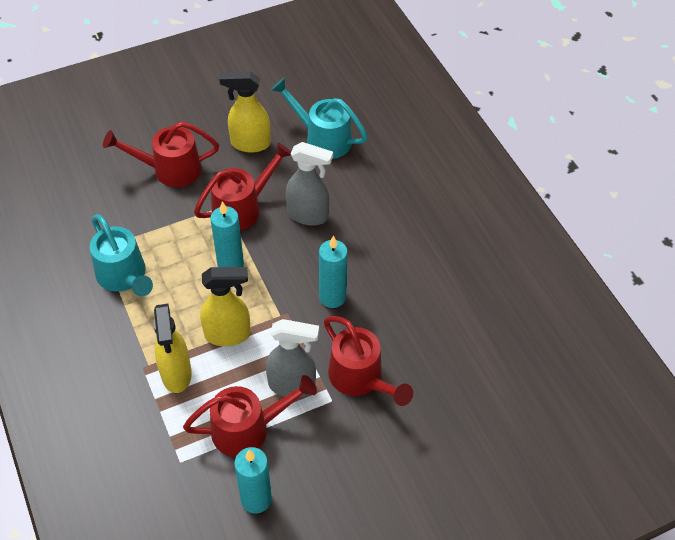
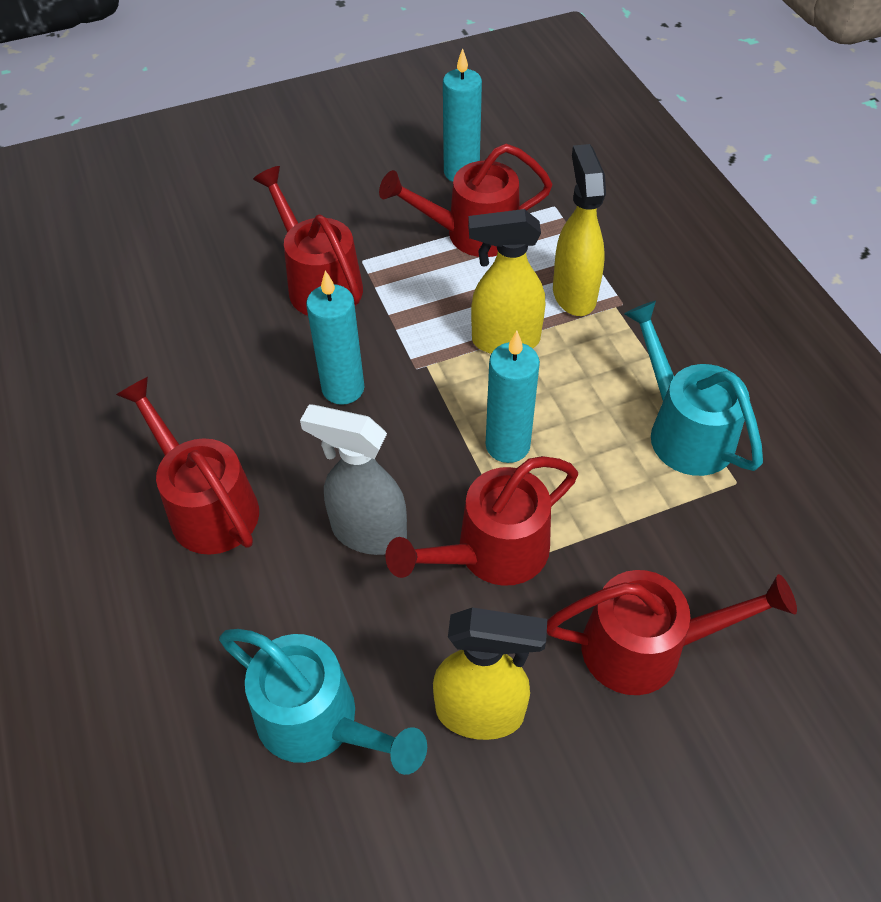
camera: 175 degrees left, 0 degrees up
(292, 385) = (413, 277): grey spray bottle -> none
(399, 227) = (206, 504): none -> red watering can

